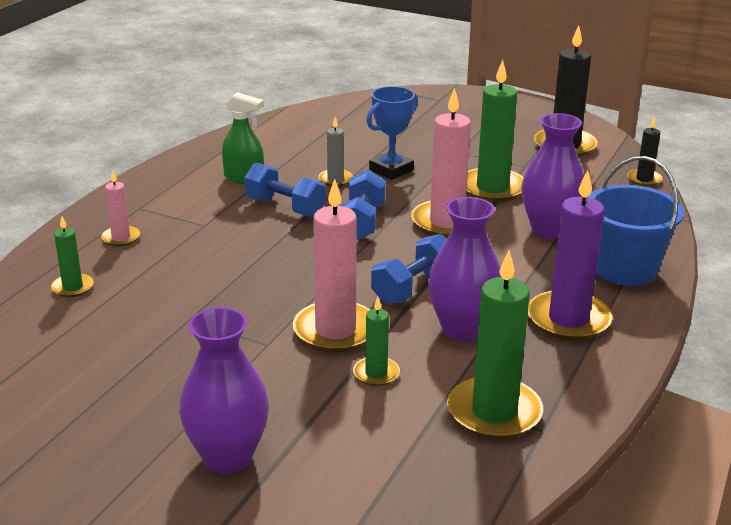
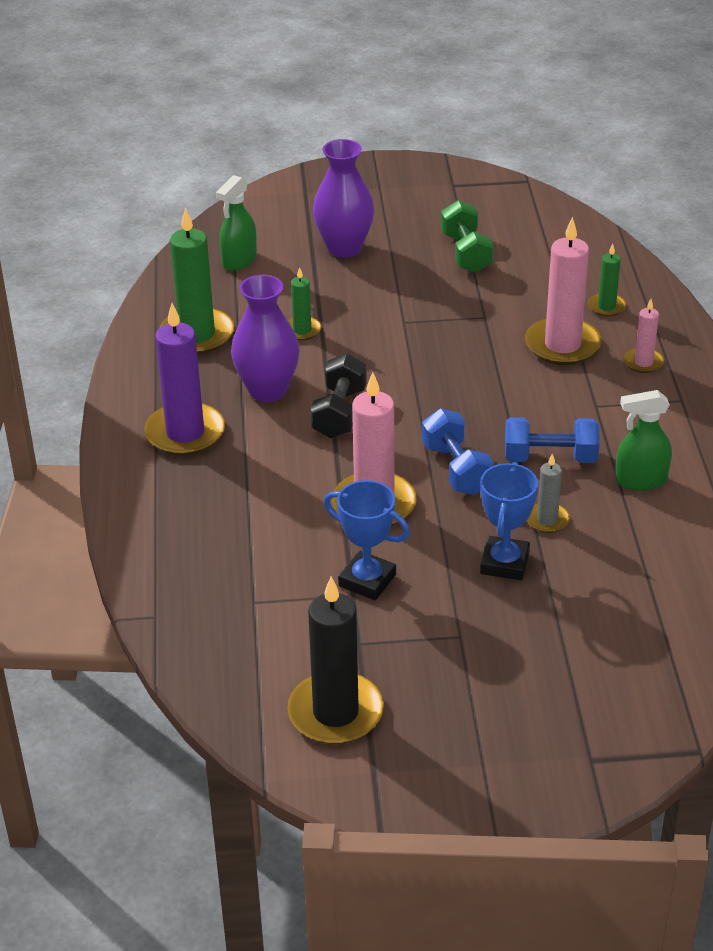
camera: 150 degrees right, 10 degrees up
(109, 392) = (466, 253): none -> green dumbbell
(335, 330) = (364, 350): pink candle -> pink candle (562, 345)
(370, 495) = (239, 260): none -> green spray bottle
(413, 288) = (339, 413): blue dumbbell -> black dumbbell
(492, 188) = (367, 580): green candle -> blue trophy
(549, 230) = (264, 538): purple vase -> none
(625, 269) = (160, 512): blue bucket -> none
(644, 179) = (199, 679): black candle -> none

